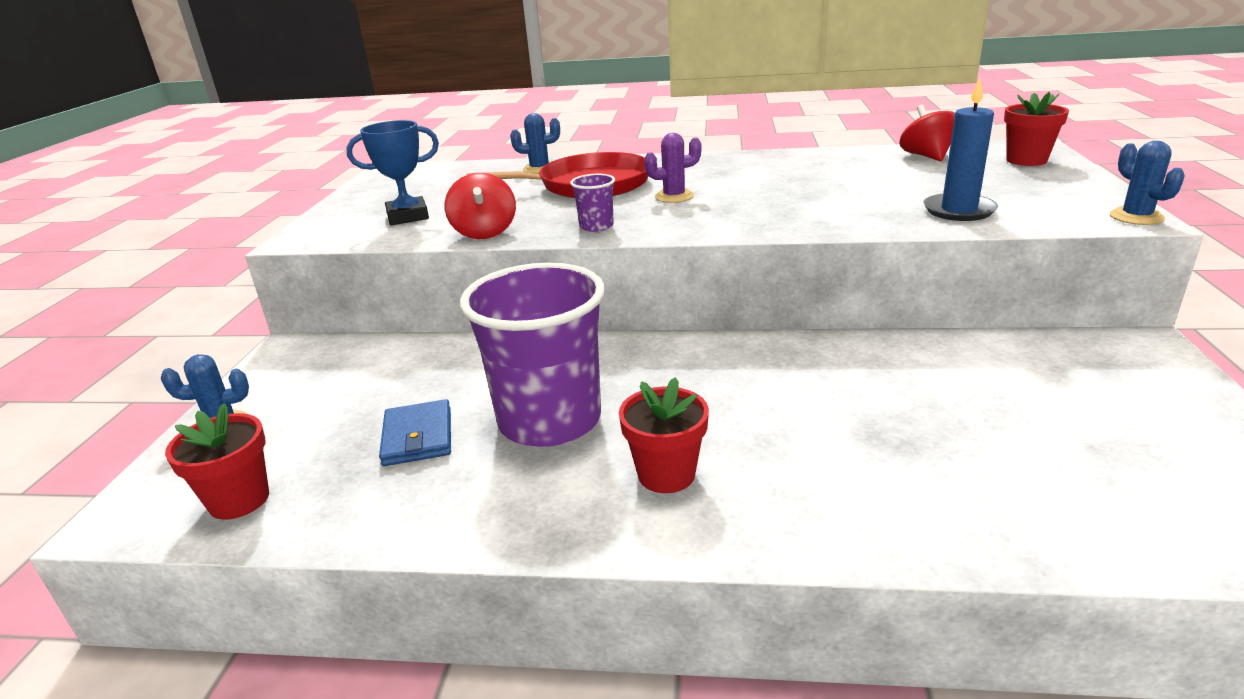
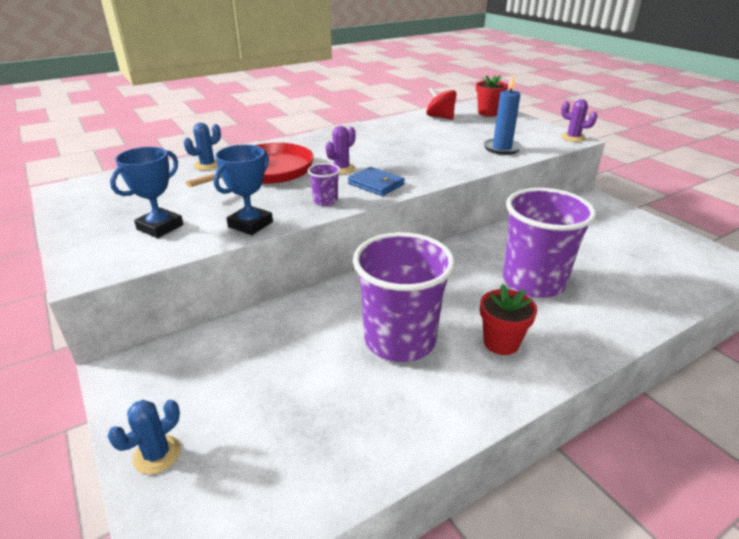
camera: 40 degrees left, 5 degrees up
(239, 500) = (265, 497): red flower pot -> none
(418, 437) = (332, 388): blue wallet -> blue wallet (376, 184)
(484, 232) = (250, 224): red spinning top -> blue trophy
(830, 422) = (533, 282): none -> purple cup
(1136, 217) = (573, 138): blue cactus -> purple cactus

